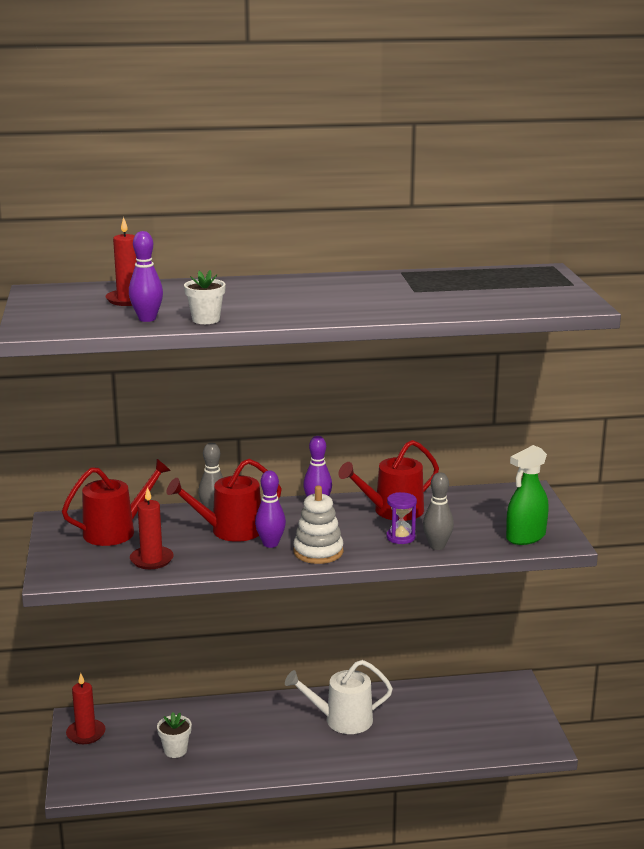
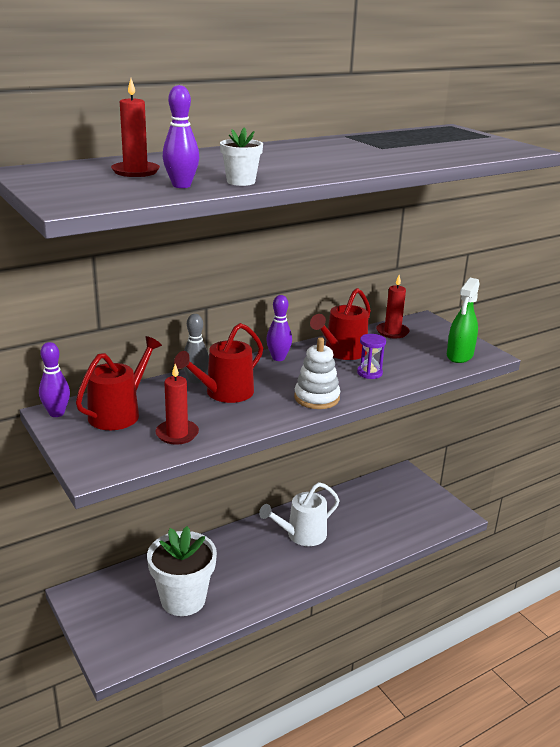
camera: 25 degrees left, 5 degrees up
(86, 734) = (91, 606): red candle -> red candle (392, 332)
(175, 750) = (183, 599): white flower pot -> white flower pot, size x2.14
(270, 544) = (270, 398): purple bowling pin -> purple bowling pin (56, 413)
(437, 546) = (404, 375): grey bowling pin -> none

